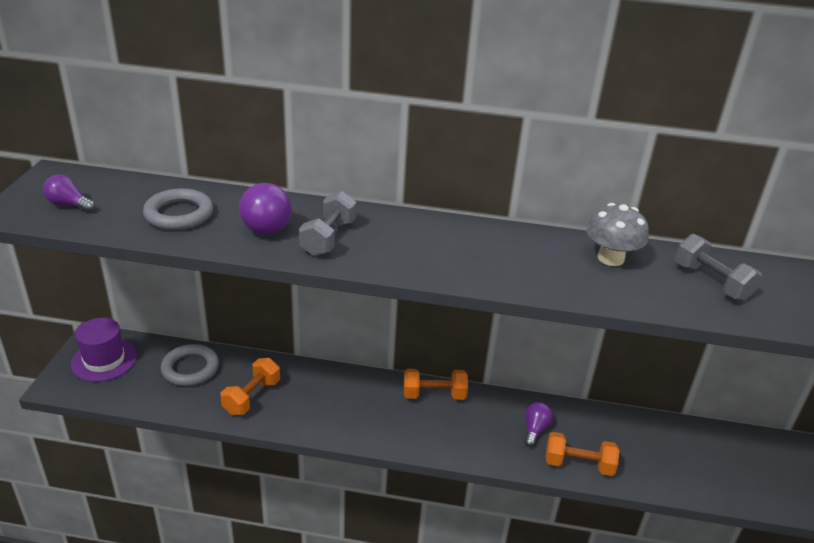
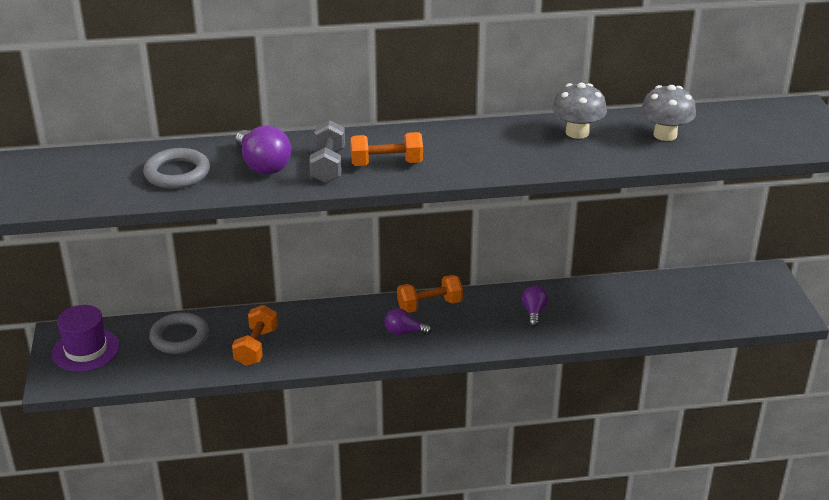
camera: 15 degrees left, 0 degrees up
(69, 205) = (65, 186): purple light bulb -> purple light bulb (404, 332)
(578, 464) = (582, 331): orange dumbbell -> orange dumbbell (386, 163)
(711, 282) = (665, 134): grey dumbbell -> grey mushroom

